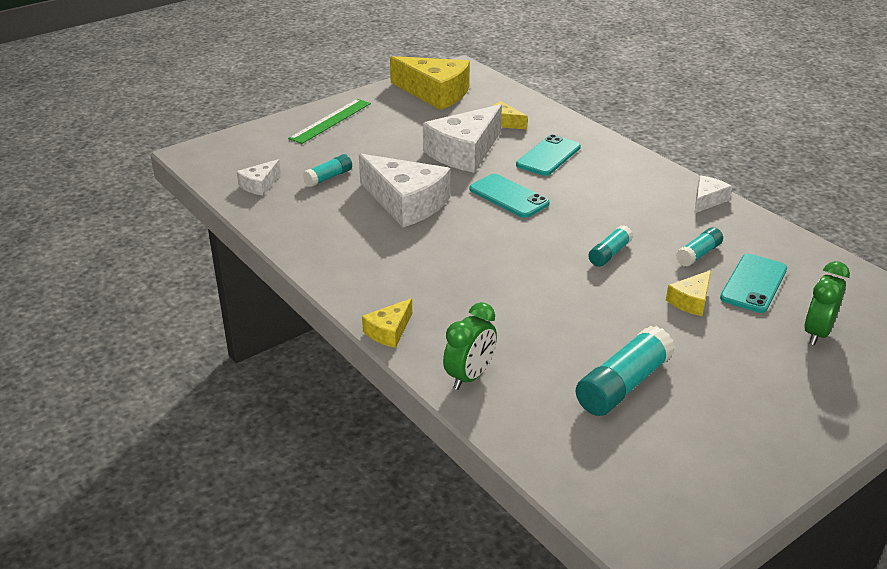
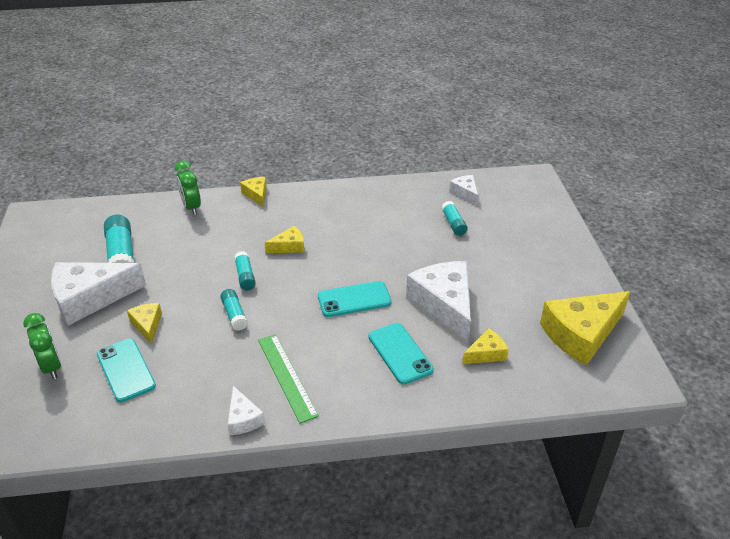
camera: 120 degrees right, 5 degrees up
(330, 121) = (553, 252): green ruler -> green ruler (287, 376)
(406, 203) = (388, 246): white cheese -> white cheese (90, 298)
(469, 263) = (289, 246): none -> yellow cheese
(698, 254) = (185, 362): turquoise glue stick -> turquoise glue stick (245, 276)

